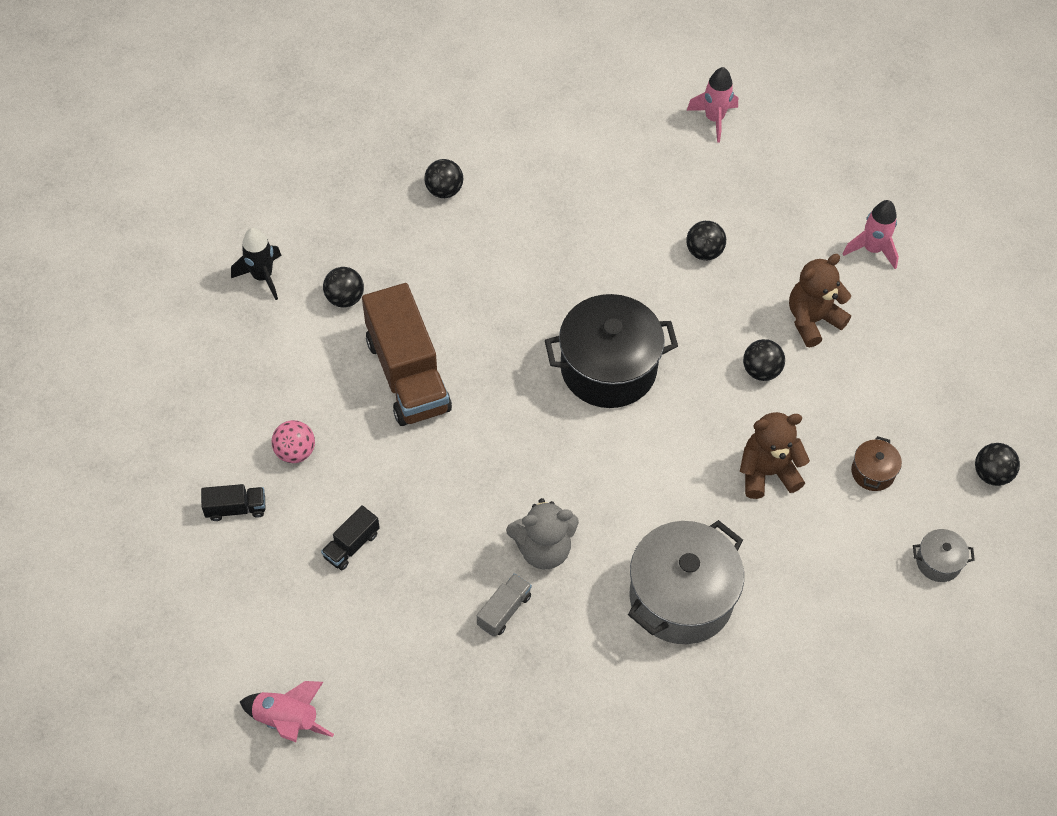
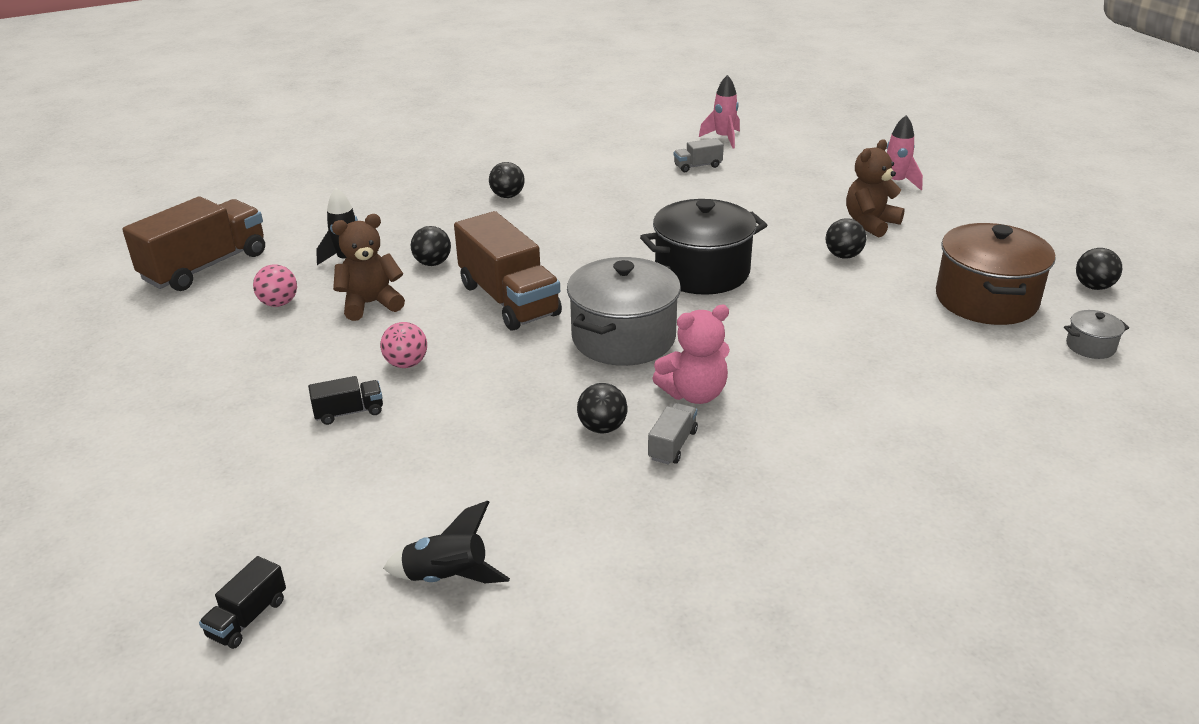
camera: 10 degrees left, 25 degrees down
(123, 258) = (205, 266): none -> brown truck
(189, 334) = (279, 303): none -> pink ball
(287, 720) = (447, 578): pink rocket -> black rocket
(351, 545) = (485, 421): black truck -> black truck (248, 618)
(543, 549) = (694, 394): grey teddy bear -> pink teddy bear
(666, 172) = (697, 166): none -> grey truck
(681, 597) = (855, 407): grey pot -> grey pot (623, 338)
(704, 252) = (753, 200): black ball -> black ball (602, 428)
(767, 472) = (888, 313): brown teddy bear -> brown teddy bear (370, 304)
(872, 472) = (986, 300): brown pot -> brown pot, size x2.27

